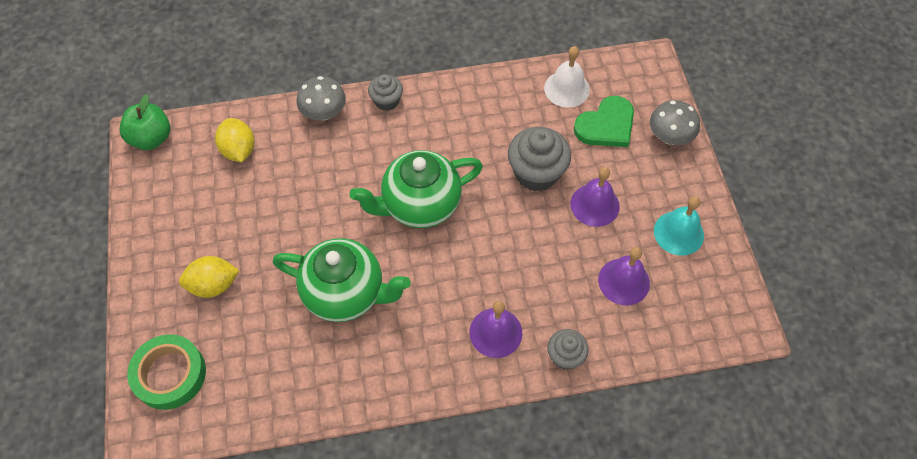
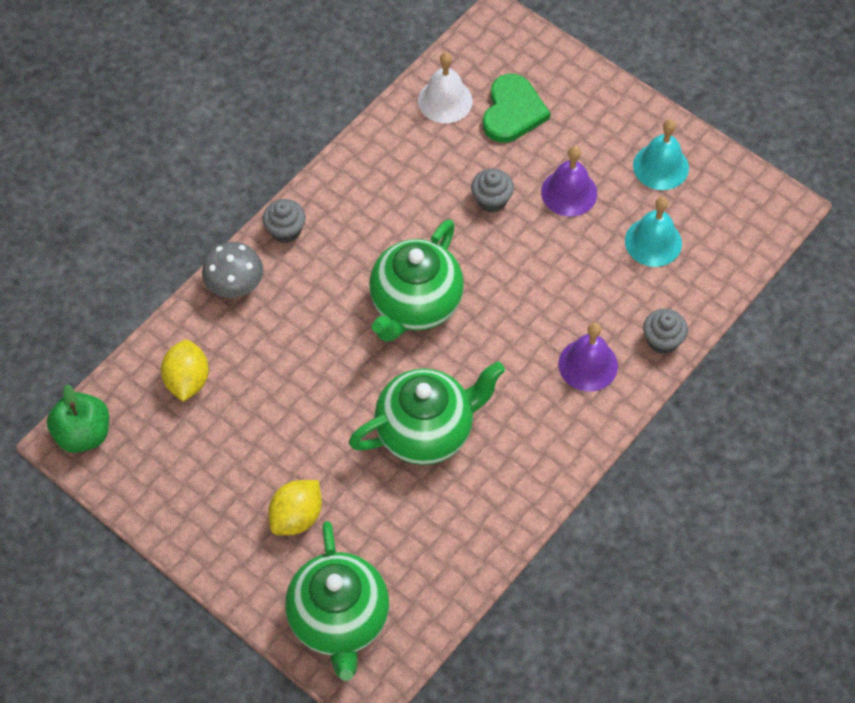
camera: 40 degrees left, 0 degrees up
(170, 374) = (339, 620): green tape -> green teapot
(239, 150) = (187, 380): yellow lemon -> yellow lemon turned 60 degrees clockwise
(536, 173) = (491, 200): grey cupcake -> grey cupcake, size x0.59
(624, 281) = (653, 242): purple bell -> turquoise bell
(669, 137) = (577, 84): grey mushroom -> none

